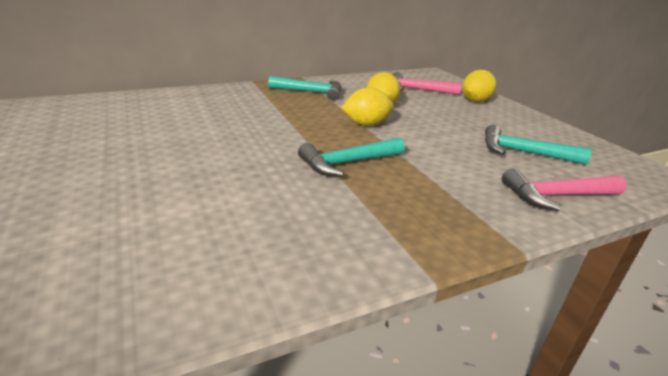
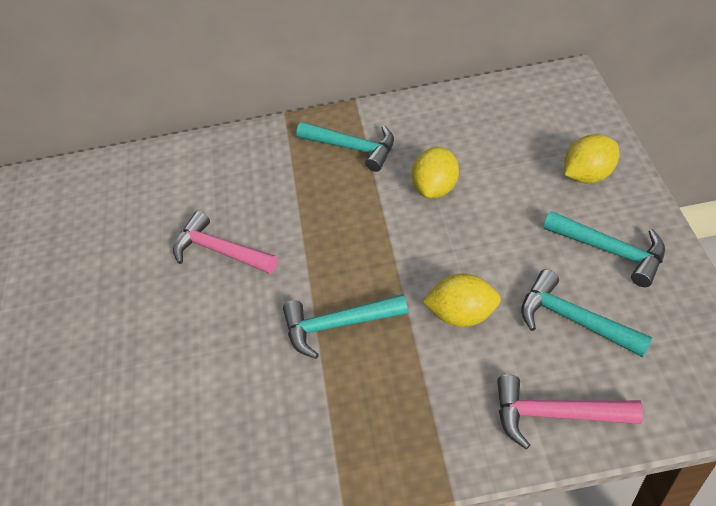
camera: 25 degrees right, 20 degrees up
(366, 124) = (394, 238): yellow lemon -> yellow lemon (462, 315)
(418, 90) = (513, 139): pink hammer -> pink hammer (220, 251)
(517, 126) = (610, 251): none -> turquoise hammer

